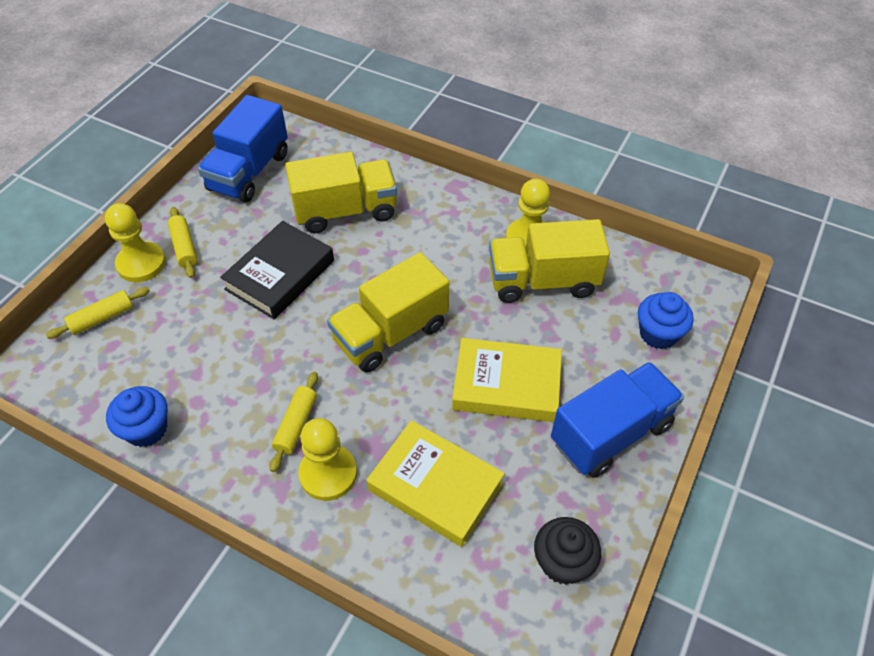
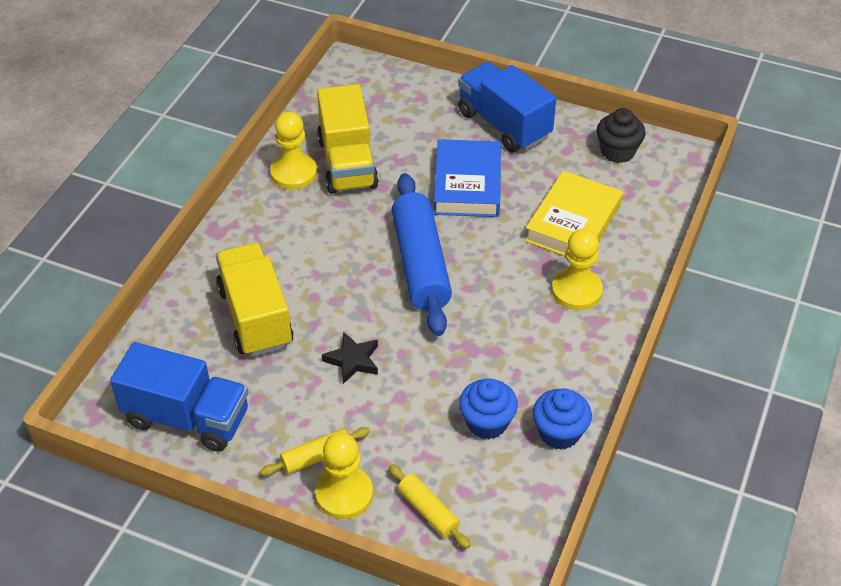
camera: 95 degrees left, 5 degrees down
(280, 275) = (353, 360): black book -> black star
(296, 425) = (533, 319): yellow rolling pin -> none
(391, 333) = (420, 264): yellow truck -> blue rolling pin
(506, 385) = (467, 184): yellow book -> blue book
(658, 334) = (401, 95): blue cupcake -> blue cupcake (487, 423)

